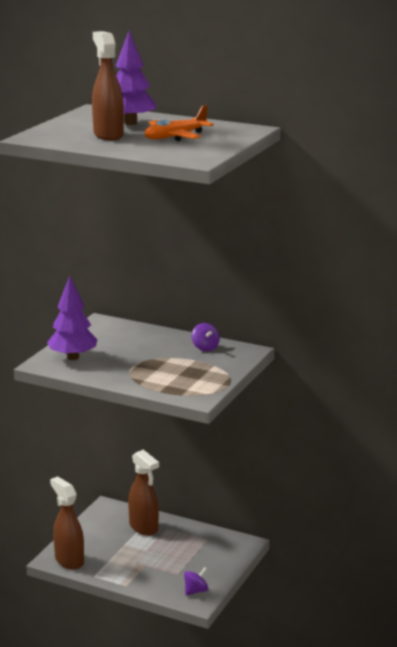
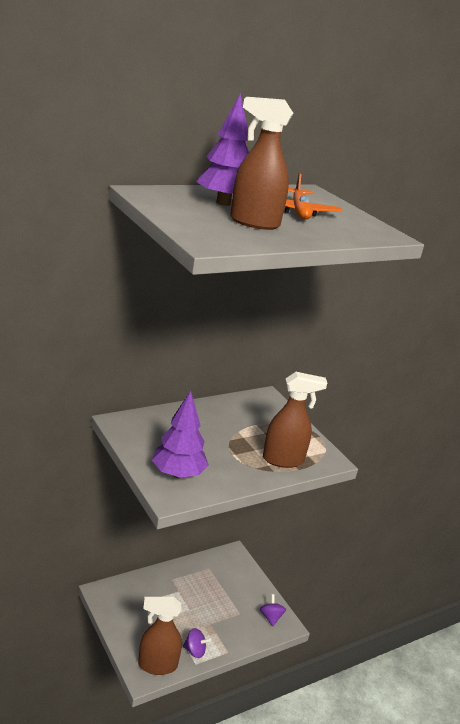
camera: 60 degrees left, 5 degrees up
(144, 527) = (157, 591): brown spray bottle -> brown spray bottle (283, 460)
(205, 347) = (239, 408): purple spinning top -> purple spinning top (195, 650)

